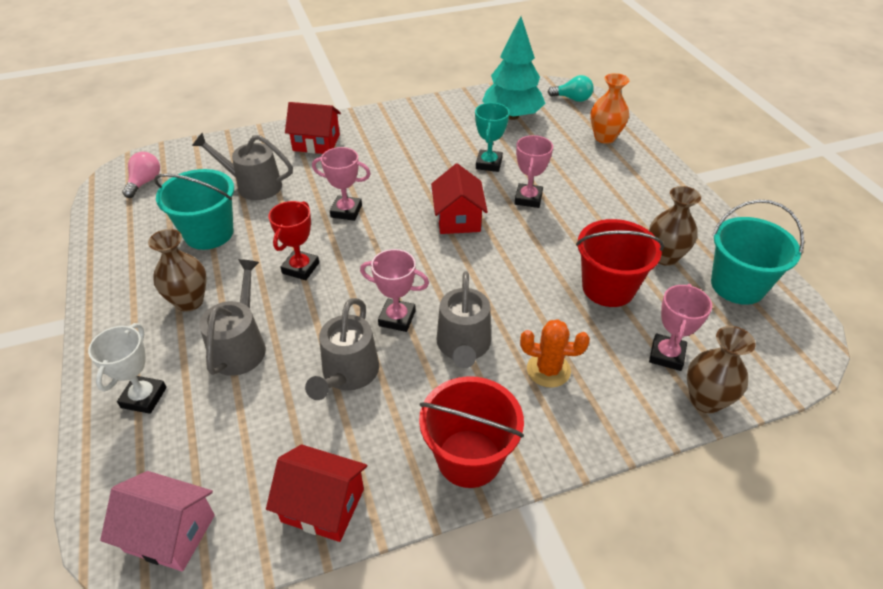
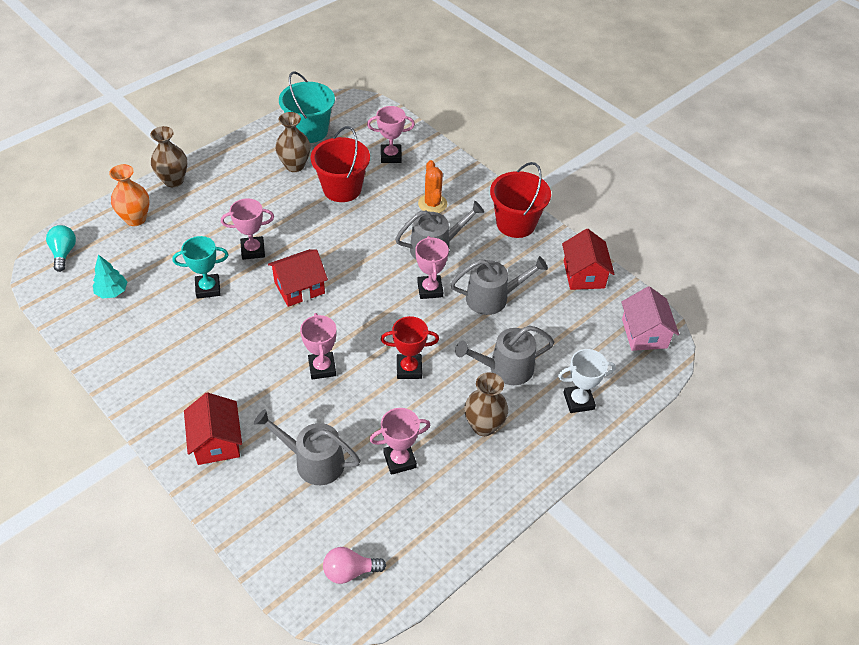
camera: 115 degrees left, 5 degrees up
(209, 233) = (399, 460): turquoise bucket -> pink trophy
(254, 185) = (314, 461): grey watering can -> grey watering can turned 120 degrees clockwise
(512, 116) = (112, 292): turquoise tree -> turquoise tree, size x0.50
(705, 400) = (417, 138): brown vase -> brown vase (173, 180)

